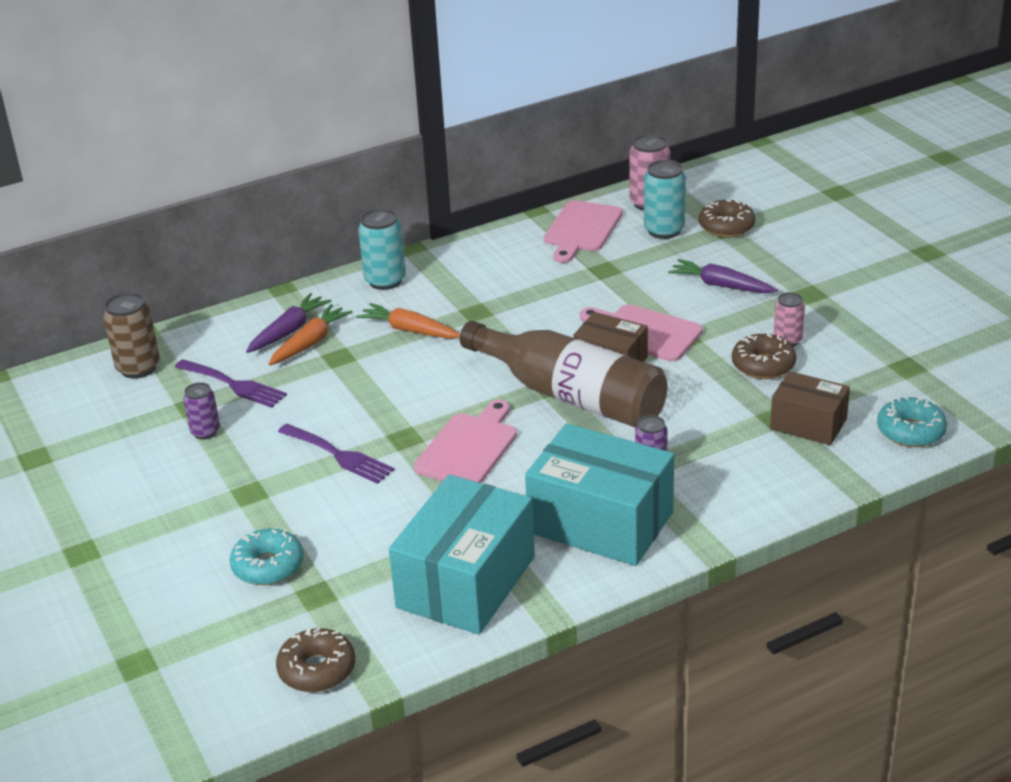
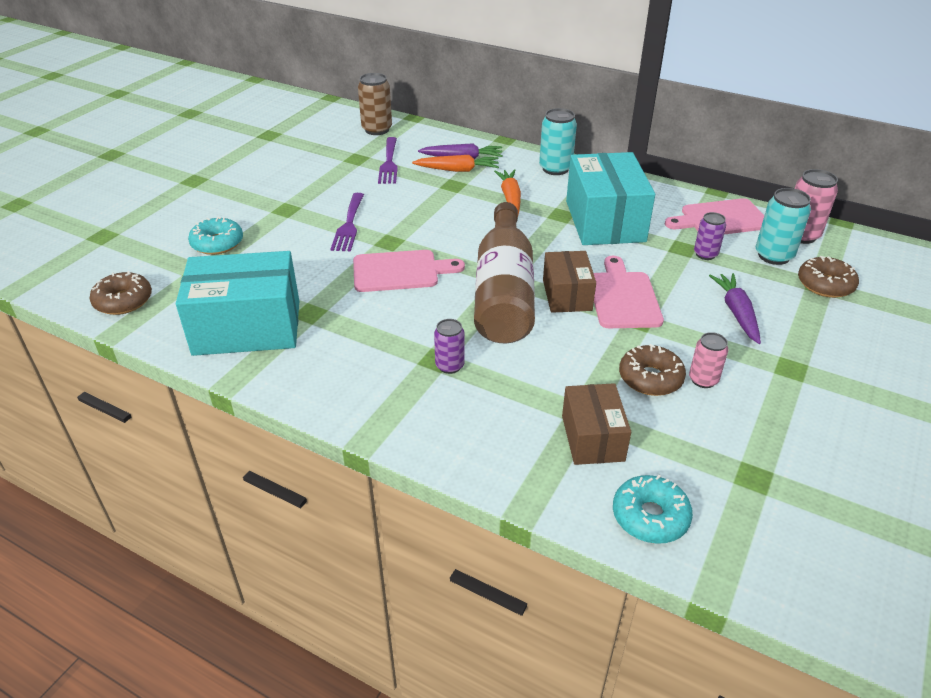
camera: 55 degrees right, 5 degrees up
(205, 432) = (334, 172): purple can -> purple can (705, 254)
(600, 522) = (359, 365): turquoise box -> turquoise box (604, 221)

